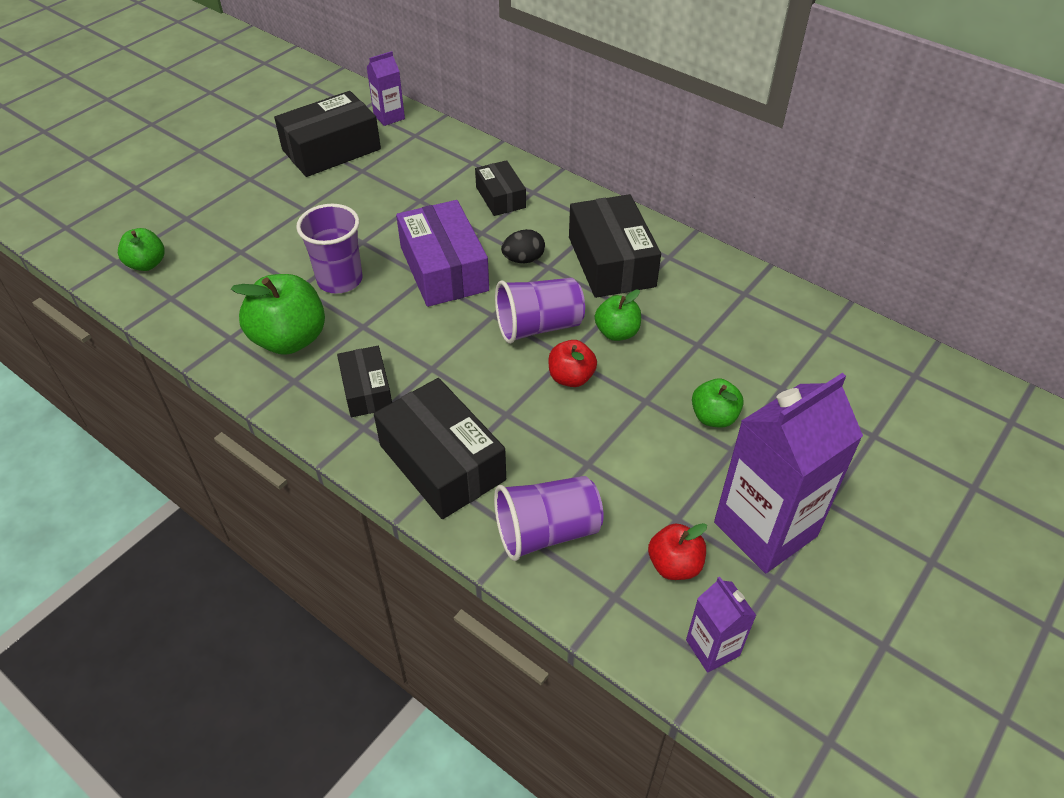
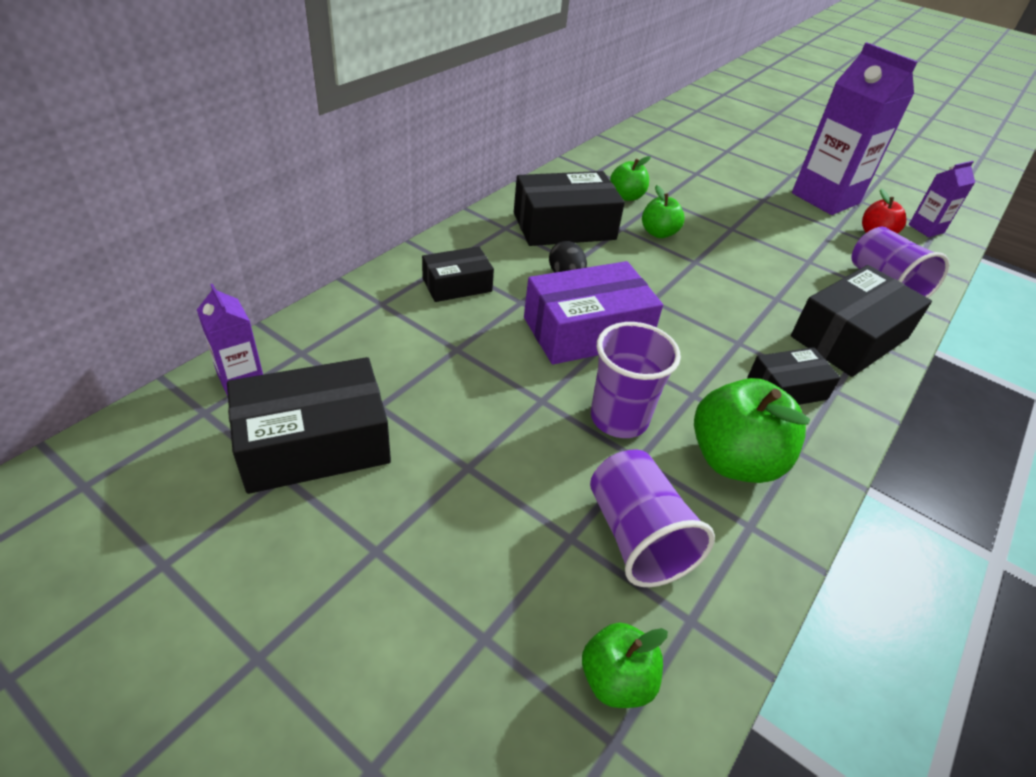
camera: 95 degrees left, 5 degrees down
(331, 149) = (314, 443): black box -> black box turned 75 degrees counterclockwise
(539, 326) = (662, 273): purple cup -> purple cup (637, 536)
(571, 377) = (720, 261): red apple -> none
(714, 417) = (736, 202): green apple -> green apple (626, 196)

